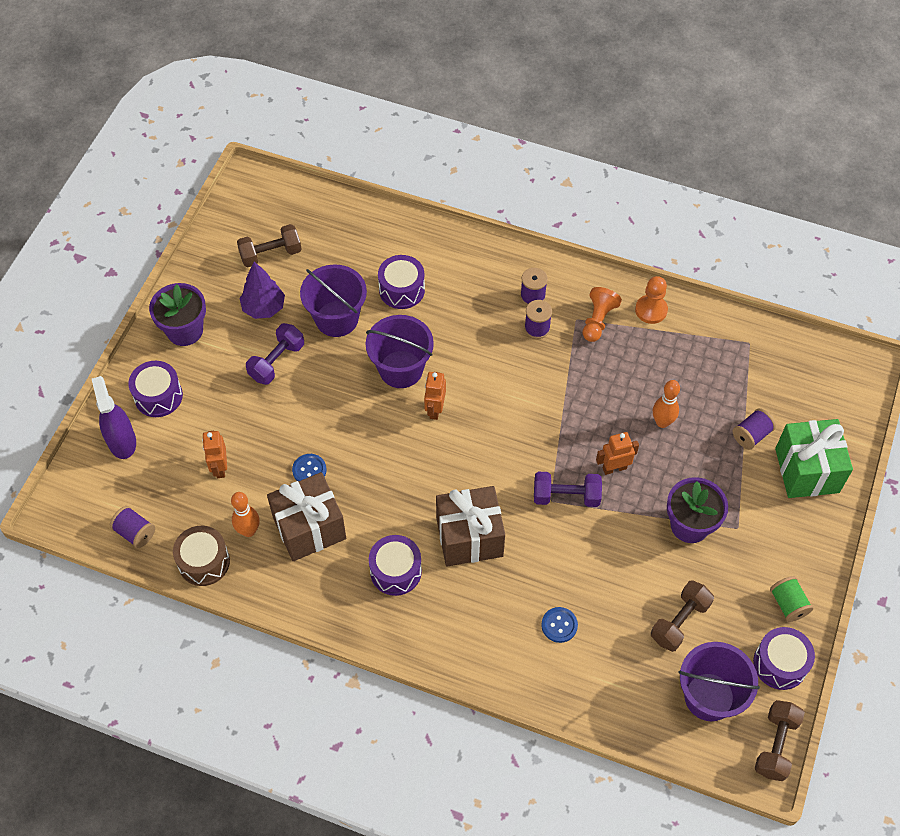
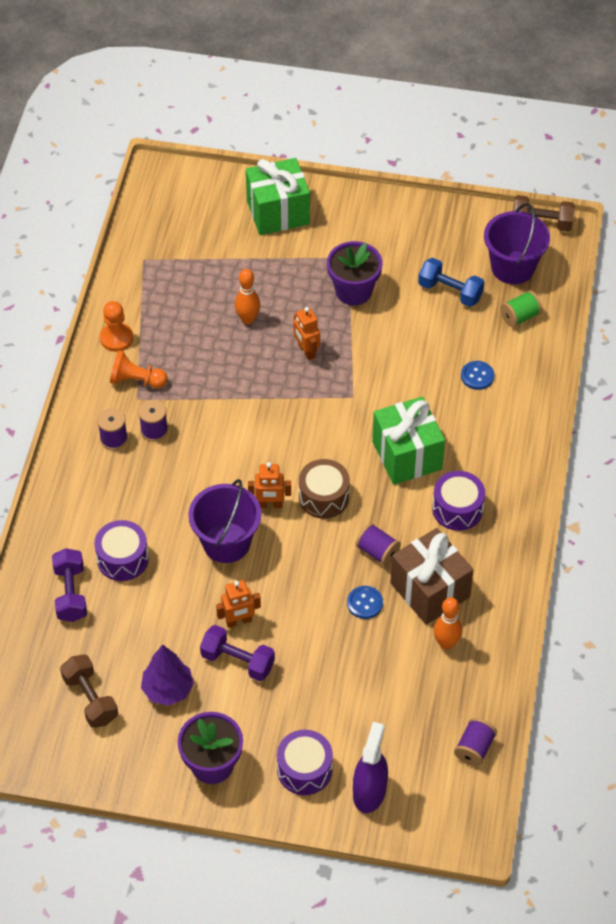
camera: 100 degrees left, 5 degrees down
(122, 441) = (369, 792): purple spray bottle -> purple spray bottle turned 135 degrees clockwise
(204, 562) = (490, 676): brown drum -> brown drum (323, 497)
(220, 467) = (380, 687): orange robot -> orange robot (239, 621)
(337, 319) = (171, 614): purple bucket -> none
(469, 537) = (407, 455): brown gift -> green gift
(566, 496) = (345, 385): purple dumbbell -> purple dumbbell (71, 593)
(679, 621) = (450, 292): brown dumbbell -> blue dumbbell
(751, 435) = (248, 253): purple spool -> purple spool (377, 552)
(780, 664) = (469, 223): purple drum -> none
(788, 604) = (413, 220): green spool -> green spool (520, 317)

